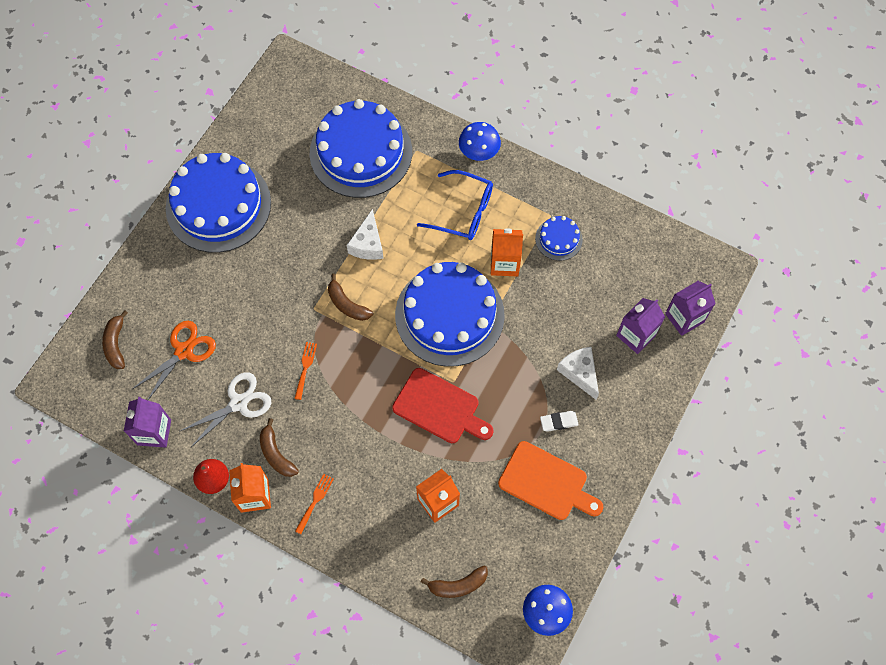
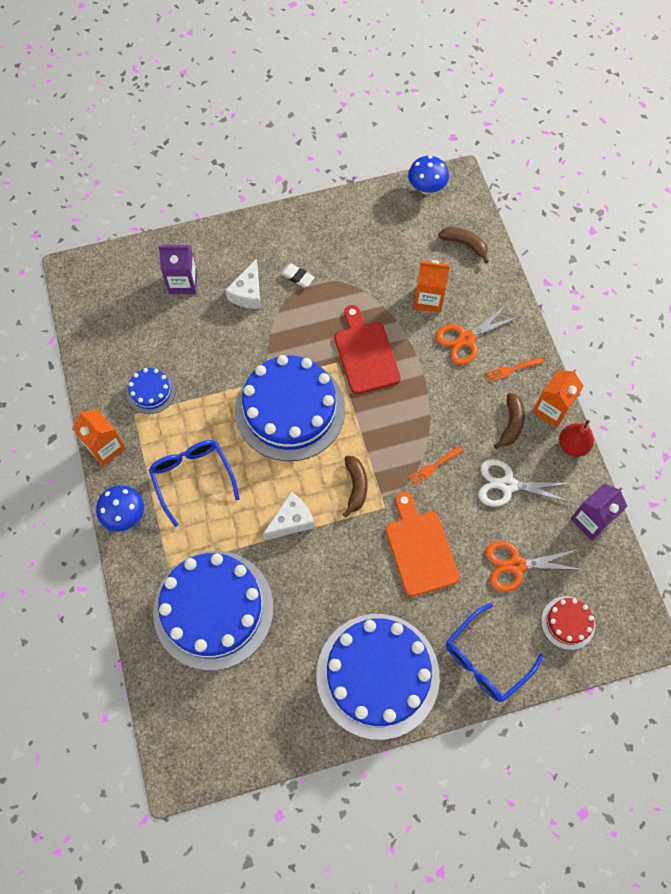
camera: 135 degrees left, 0 degrees up
(116, 344) = (568, 622): brown banana -> red cake
(154, 273) = (485, 660): none -> blue glasses
(374, 494) = (466, 339): none -> orange scissors
(504, 263) = (209, 410): orange carton -> orange carton (105, 448)
(547, 483) = (346, 250): orange cutting board -> orange cutting board (420, 548)
(684, 318) = (138, 264): purple carton -> none

